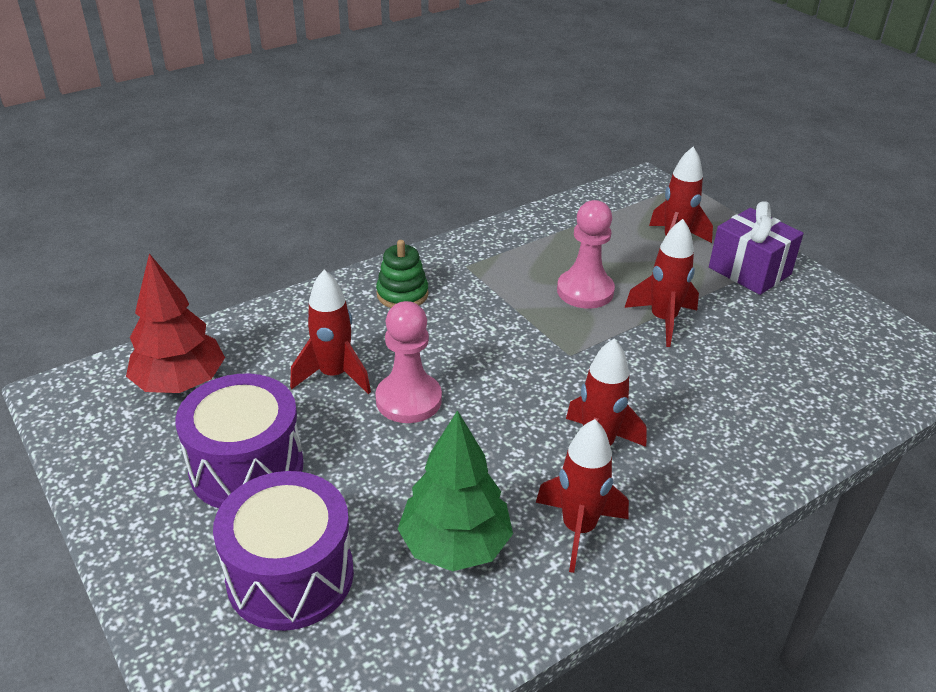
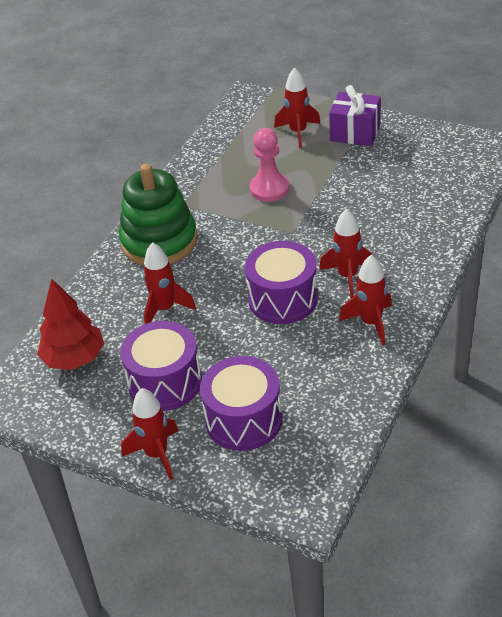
camera: 25 degrees left, 5 degrees up
(402, 294) = (159, 241): green stacking toy -> green stacking toy, size x2.05
(408, 400) = (222, 302): pink pawn -> none
(455, 545) = (315, 362): green tree -> none
(486, 434) = (283, 299): none -> purple drum
(663, 320) = (328, 187): red rocket -> red rocket (157, 454)

